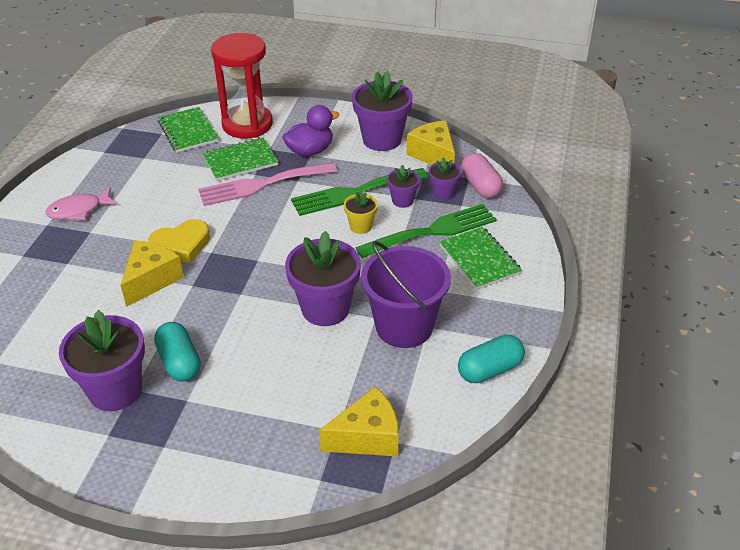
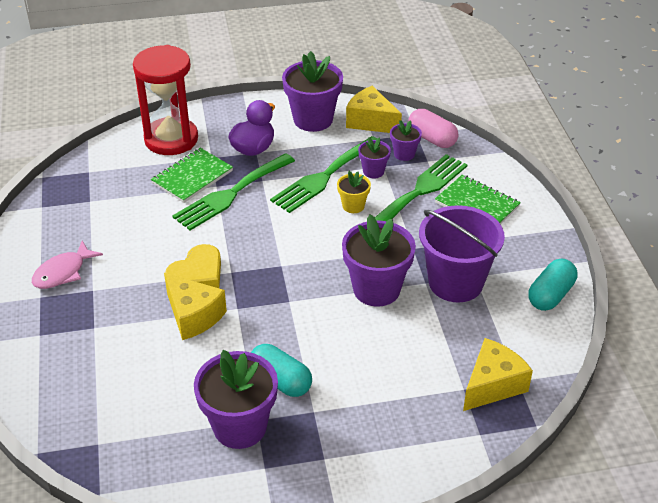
camera: 25 degrees left, 0 degrees up
(151, 280) = (193, 316): yellow cheese -> yellow cheese turned 135 degrees clockwise
(188, 131) = (115, 162): green notebook -> none
(262, 185) = (231, 194): pink fork -> green fork

